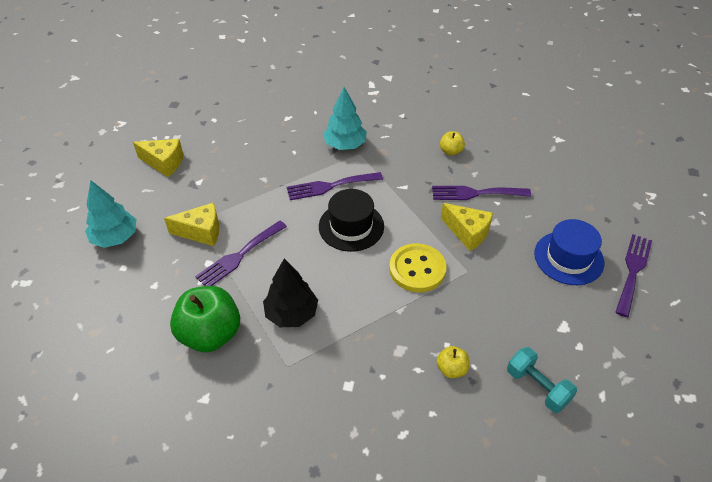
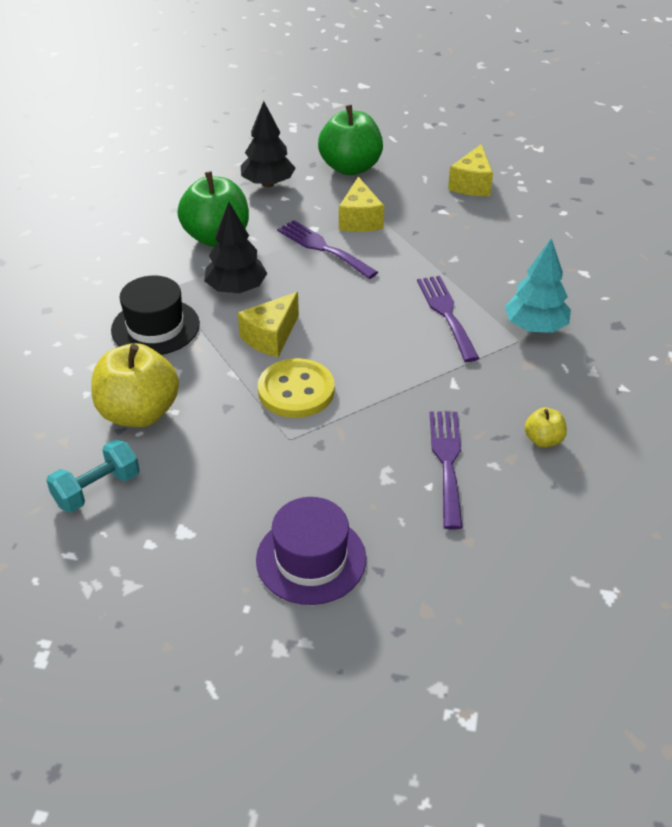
camera: 90 degrees right, 5 degrees down
(115, 238) = (350, 167): turquoise tree -> green apple
(126, 299) = (268, 184): none -> black tree
(351, 226) = (372, 333): black hat -> black hat (155, 327)
(451, 369) = (139, 413): yellow apple -> yellow apple, size x2.12
(467, 233) = (362, 445): yellow cheese -> yellow cheese (271, 337)
(568, 258) = (311, 559): blue hat -> purple hat
(633, 271) = (280, 642): purple fork -> none

